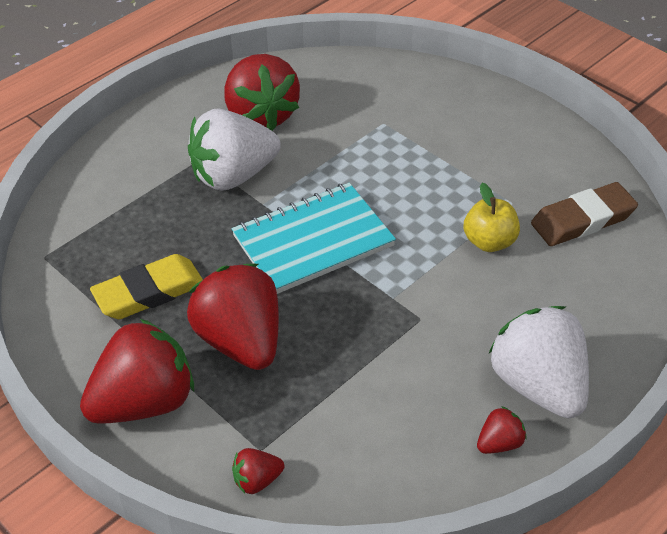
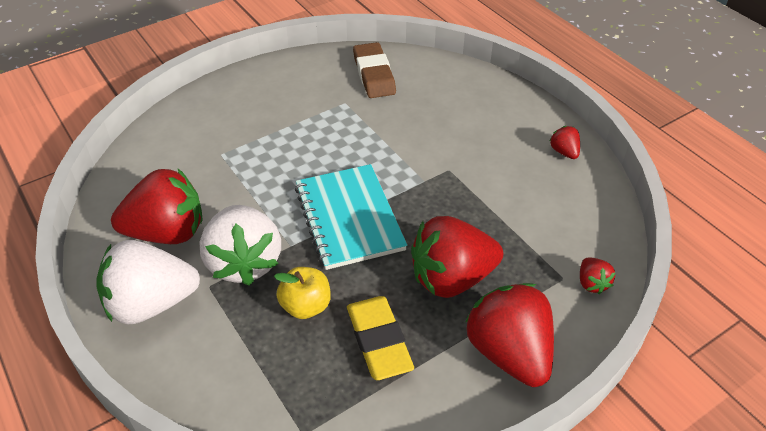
camera: 80 degrees left, 0 degrees up
(489, 242) = (381, 121): yellow apple -> yellow apple (306, 306)
(538, 385) = (518, 125): white strawberry -> white strawberry (151, 303)

